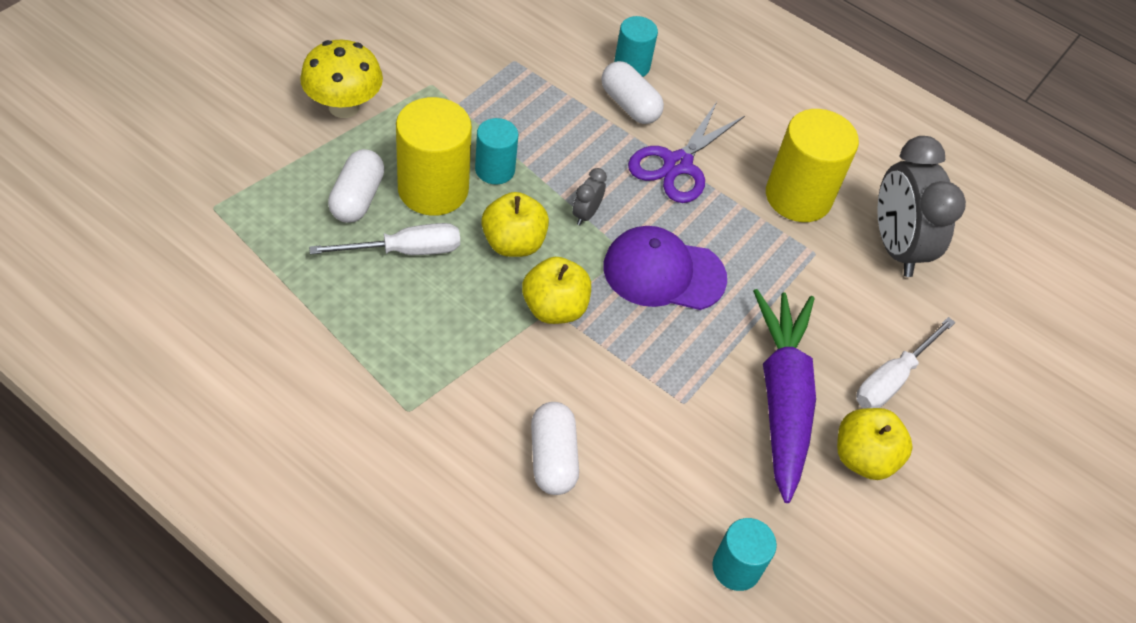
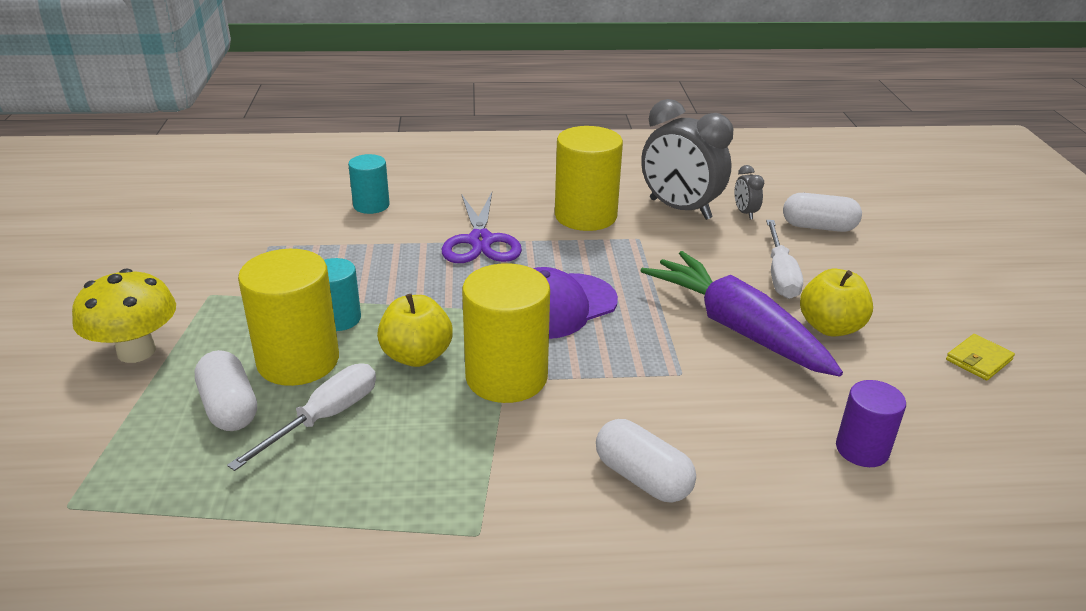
camera: 35 degrees left, 20 degrees down
(554, 308) = (506, 377): yellow apple -> yellow cylinder
(586, 214) = (451, 305): grey clock -> grey clock (745, 213)
(629, 105) = (399, 227): white capsule -> white capsule (818, 227)
(736, 568) = (862, 449): turquoise cylinder -> purple cylinder
(951, 585) = (978, 360): none -> yellow wallet

